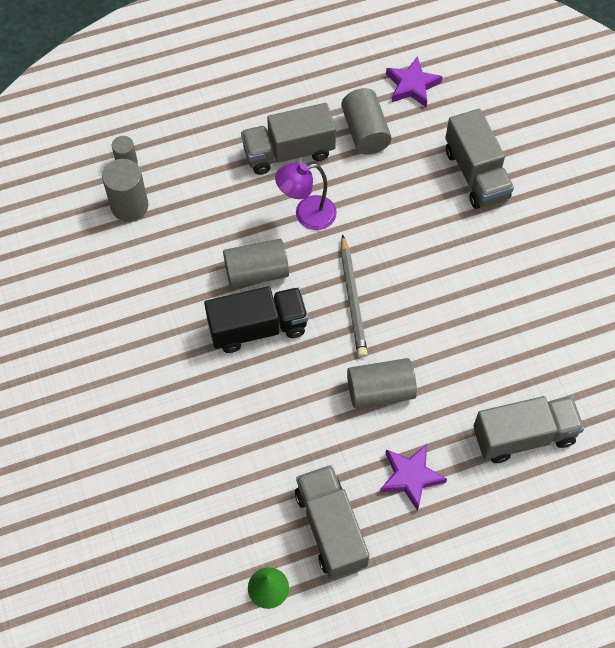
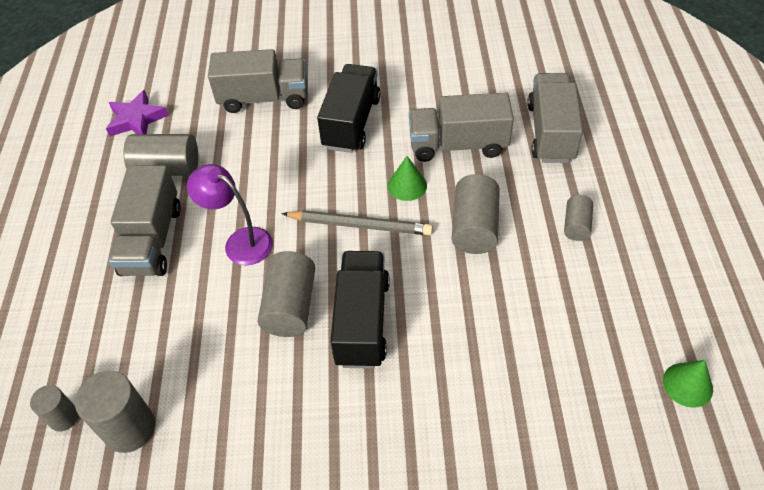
camera: 70 degrees left, 10 degrees down
(307, 215) = (240, 242): purple lamp -> purple lamp turned 120 degrees clockwise
(331, 528) = (623, 307): grey truck -> grey truck (458, 145)
(410, 324) = (407, 185): none -> green cone
(410, 477) = (576, 225): purple star -> grey cylinder
(471, 256) = (351, 123): none -> black truck

